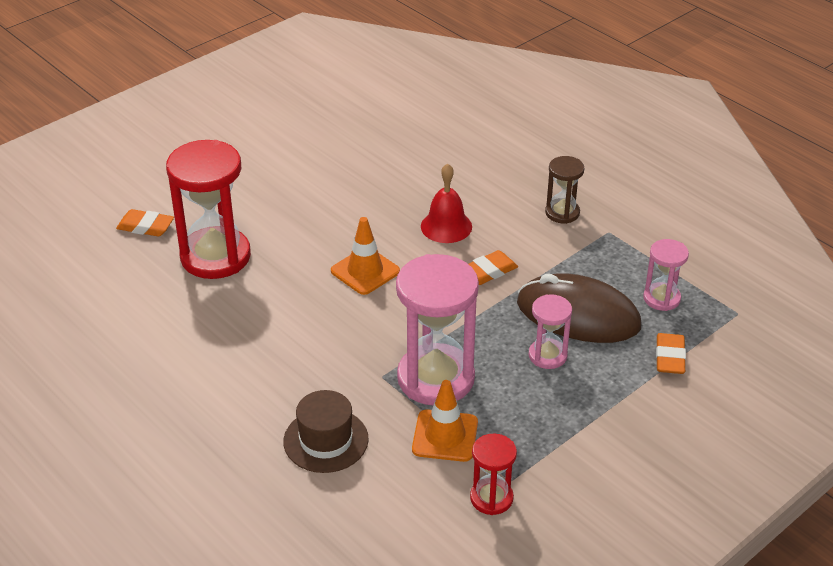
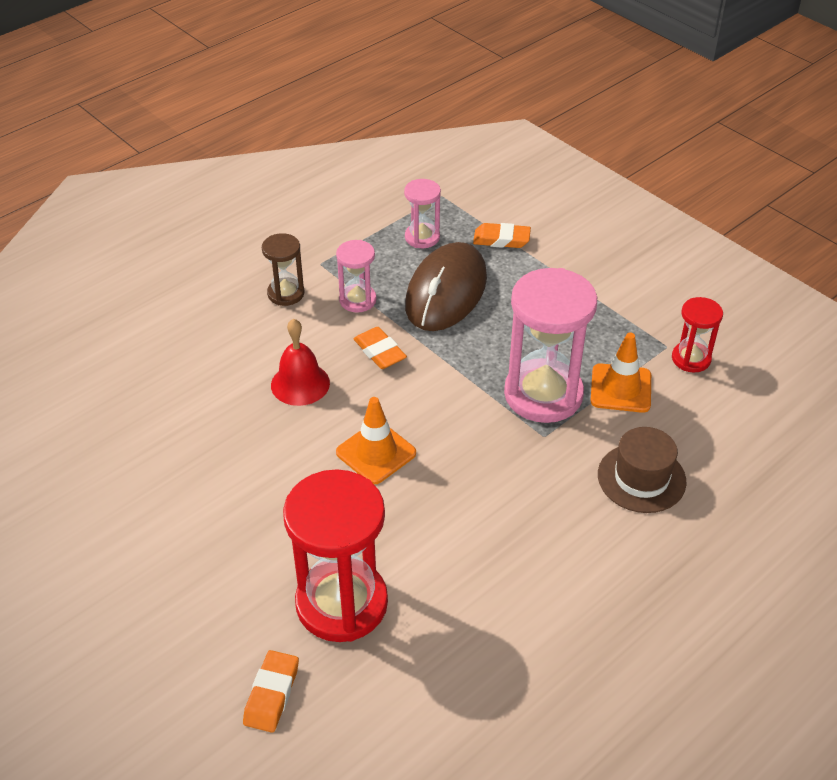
camera: 90 degrees left, 5 degrees up
(547, 355) = (504, 315): pink hourglass -> pink hourglass (357, 300)

